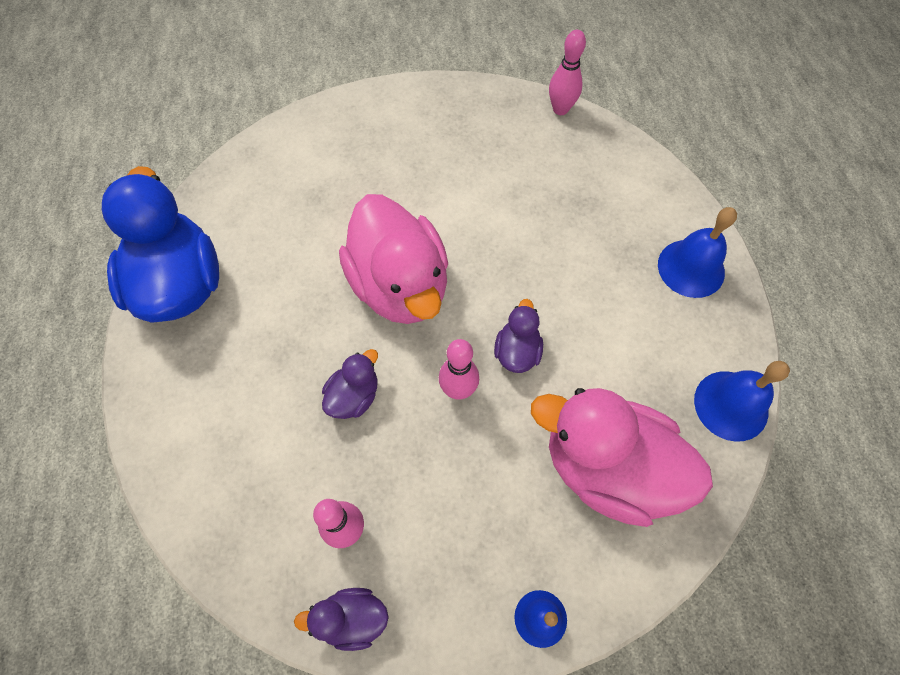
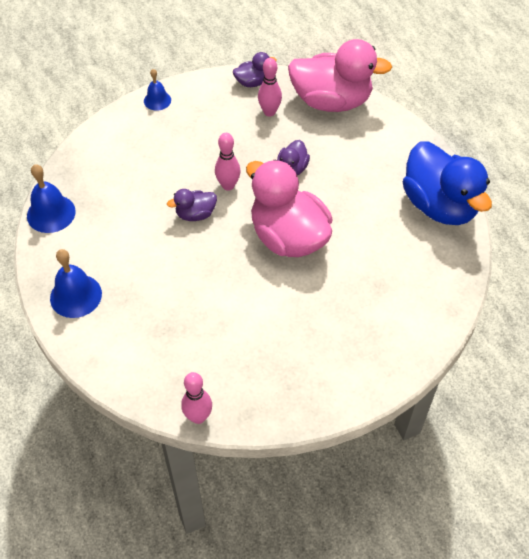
camera: 165 degrees right, 10 degrees down
(517, 351) = (195, 214): purple duck -> purple duck turned 75 degrees clockwise
(608, 468) = (128, 166): pink duck -> pink duck (331, 101)

